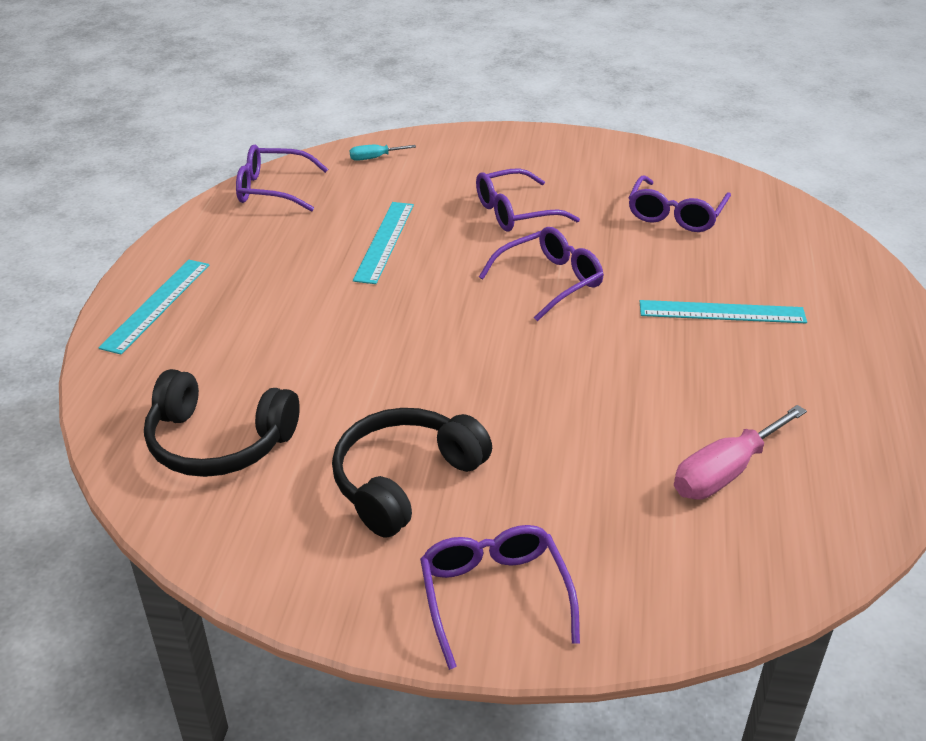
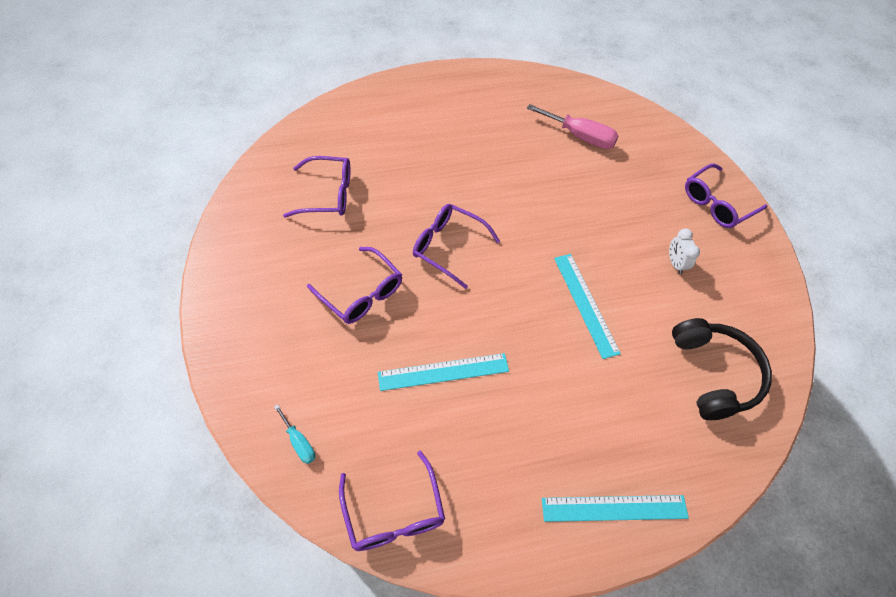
camera: 115 degrees left, 20 degrees up
(405, 480) = (675, 263): black headphones -> white clock
(722, 312) = (440, 154): turquoise ruler -> turquoise ruler (585, 304)

